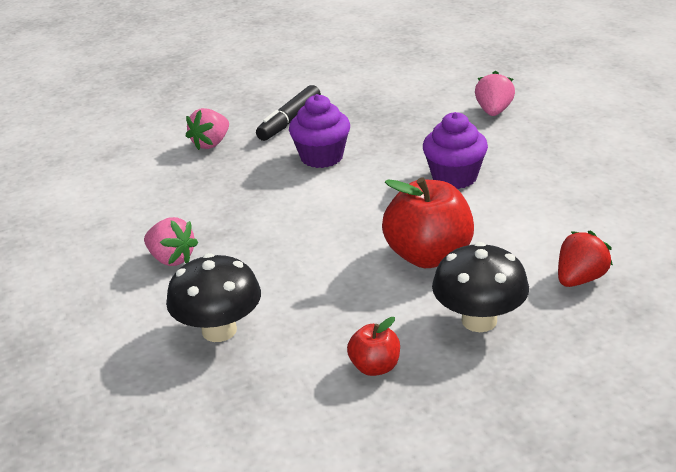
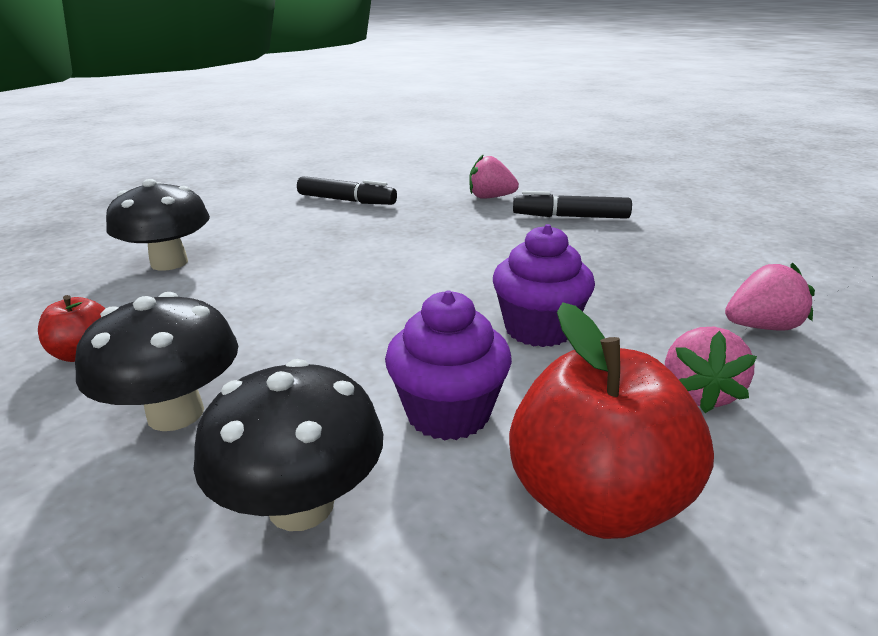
camera: 65 degrees right, 5 degrees down
(141, 218) = (346, 200): none -> black marker
(171, 259) = (285, 223): pink strawberry -> pink strawberry (698, 393)
(321, 157) = (511, 244): purple cupcake -> purple cupcake (448, 413)
(429, 256) = (330, 345): red apple -> red apple (596, 500)
(580, 279) = (301, 505): red strawberry -> black mushroom

